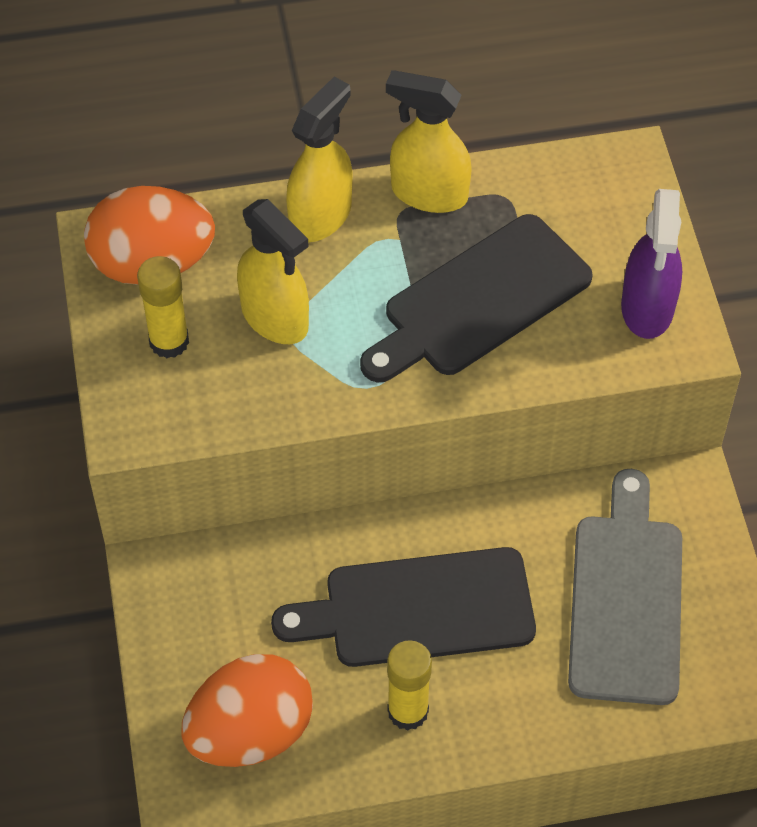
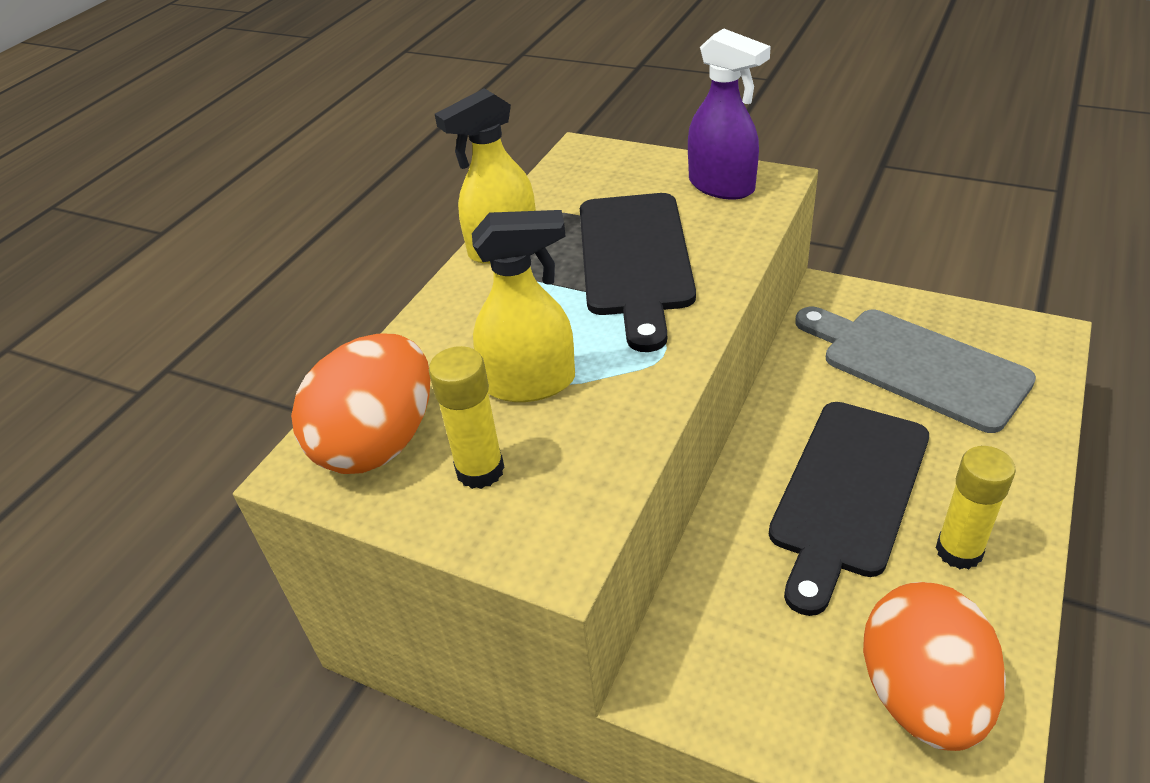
camera: 50 degrees left, 15 degrees down
(321, 215) = (455, 312): yellow spray bottle -> none

